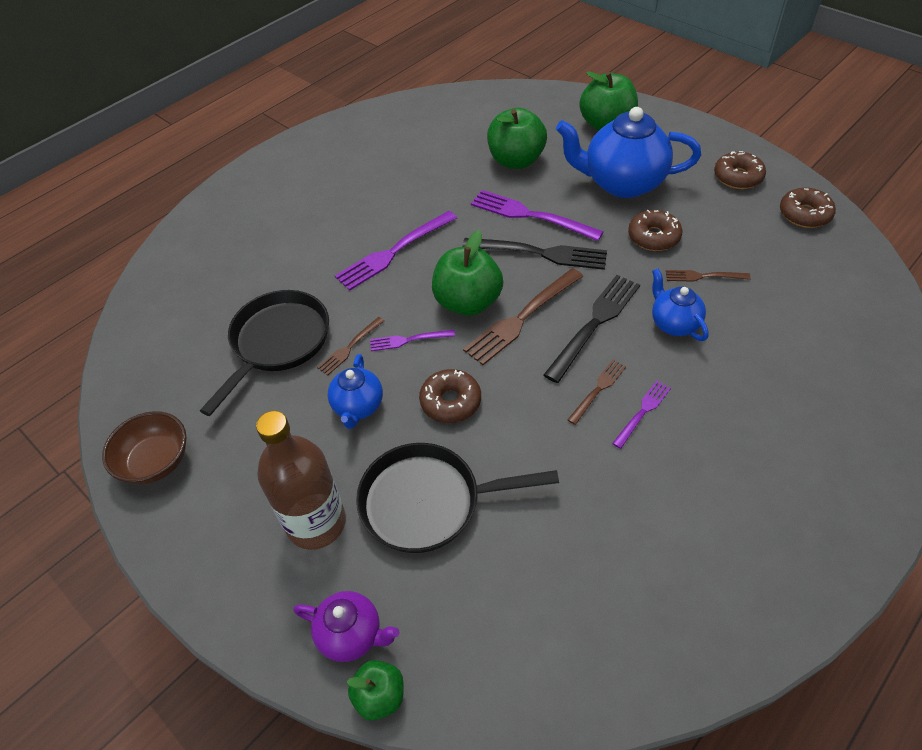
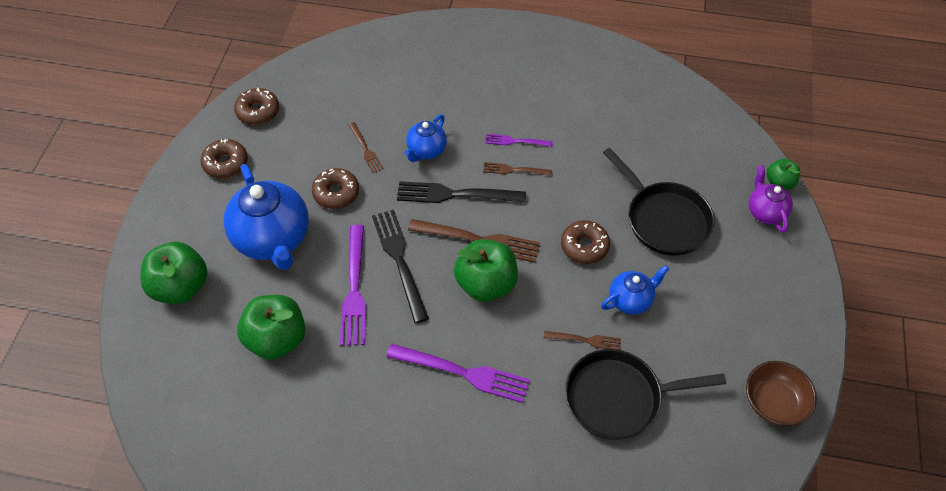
camera: 125 degrees left, 5 degrees up
(316, 523) = (726, 270): brown bottle -> none
(408, 340) = (550, 303): purple fork -> none

